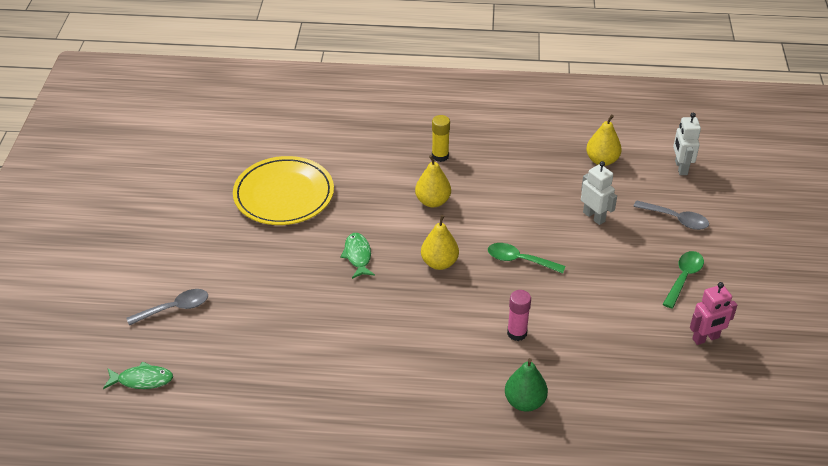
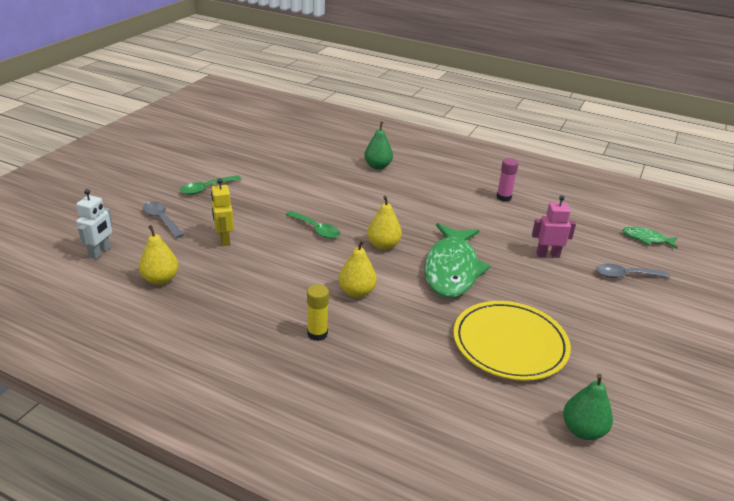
camera: 160 degrees left, 10 degrees down
(221, 147) = (583, 430): none -> green pear
(358, 256) = (452, 269): green fish -> green fish, size x2.16
(517, 333) = (356, 193): pink glue stick -> pink glue stick (503, 197)
(594, 217) = (224, 239): white robot -> yellow robot
(706, 338) = (234, 161): pink robot -> pink robot (547, 255)

